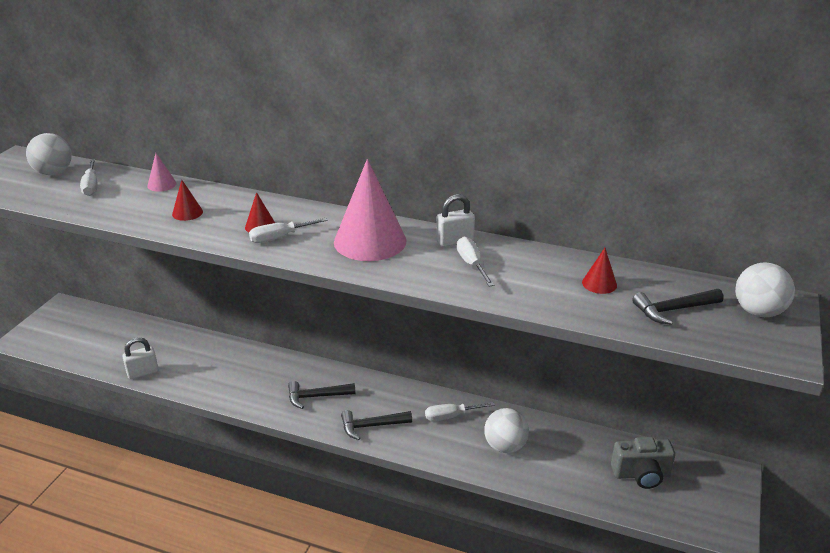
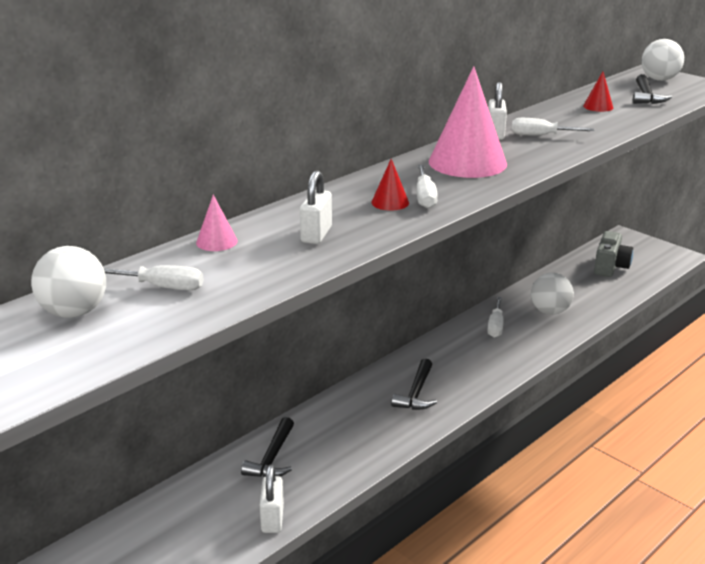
camera: 65 degrees left, 5 degrees down
(187, 213) = (316, 234): red cone -> white padlock
(371, 426) = (484, 370): black hammer -> black hammer (272, 458)

